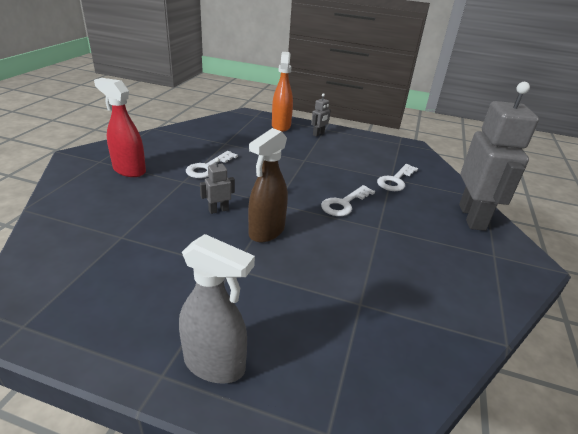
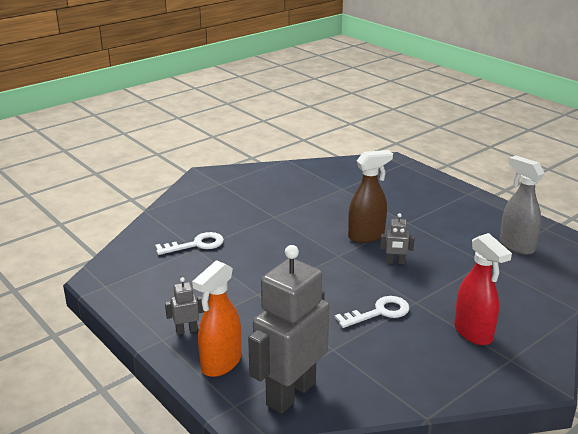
camera: 145 degrees left, 5 degrees down
(215, 364) = (440, 190): grey spray bottle -> grey spray bottle (516, 246)
(344, 204) = (277, 238): white key -> none
(472, 217) = (188, 203): grey robot -> grey robot (290, 393)

